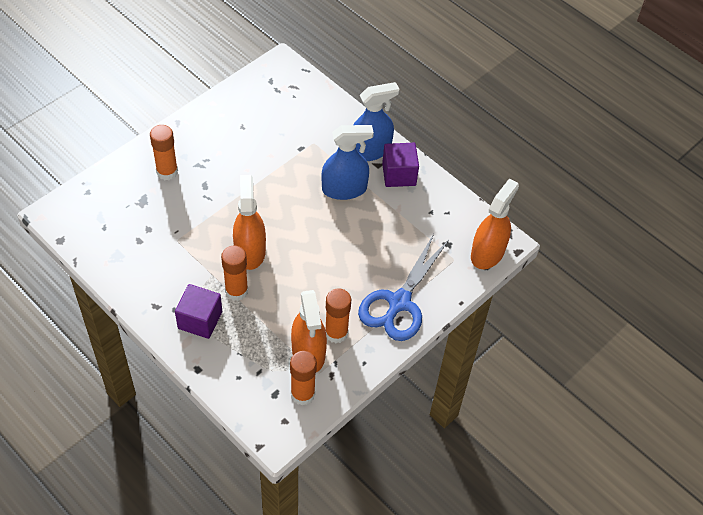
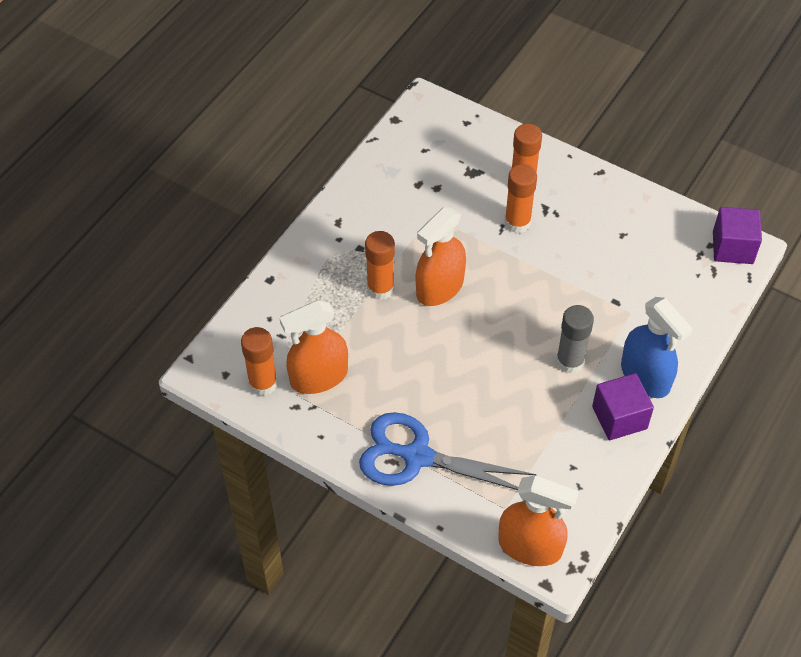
camera: 80 degrees right, 0 degrees up
(200, 320) = (332, 265): purple cube -> purple cube (732, 247)
(250, 251) = (440, 287): orange spray bottle -> orange spray bottle turned 150 degrees clockwise
(336, 333) = (353, 399): orange glue stick -> orange glue stick (517, 222)
(344, 189) = (570, 362): blue spray bottle -> grey glue stick

